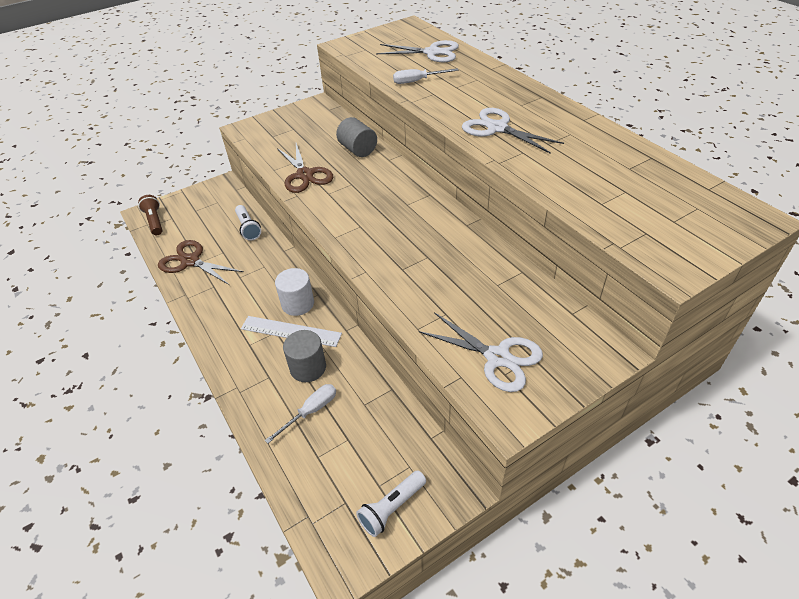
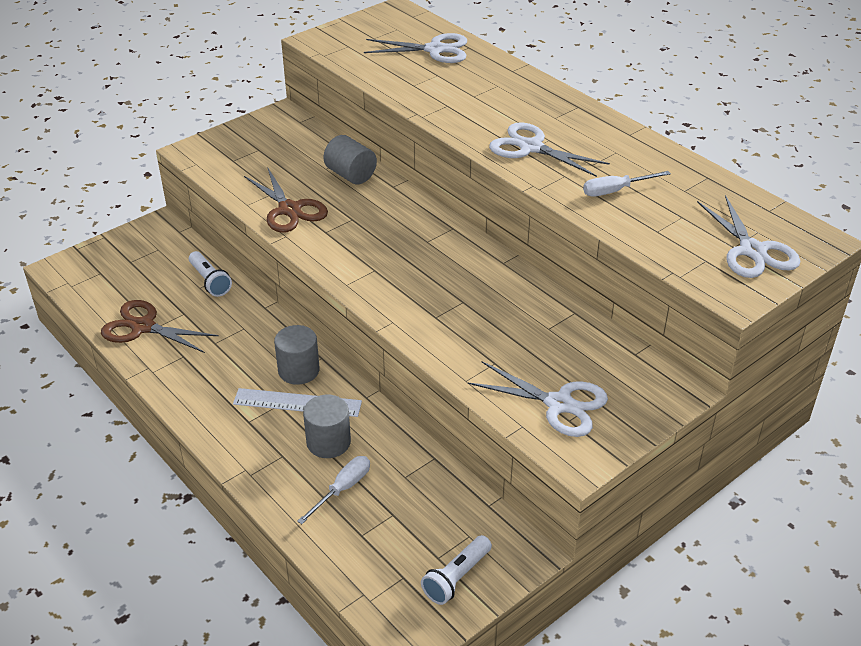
camera: 10 degrees left, 5 degrees down
(155, 221) = (77, 278): brown flashlight -> none
(298, 304) = (298, 370): white cylinder -> grey cylinder
(417, 81) = (424, 89): white screwdriver -> white screwdriver (615, 191)
(692, 226) = (752, 251): none -> white scissors

